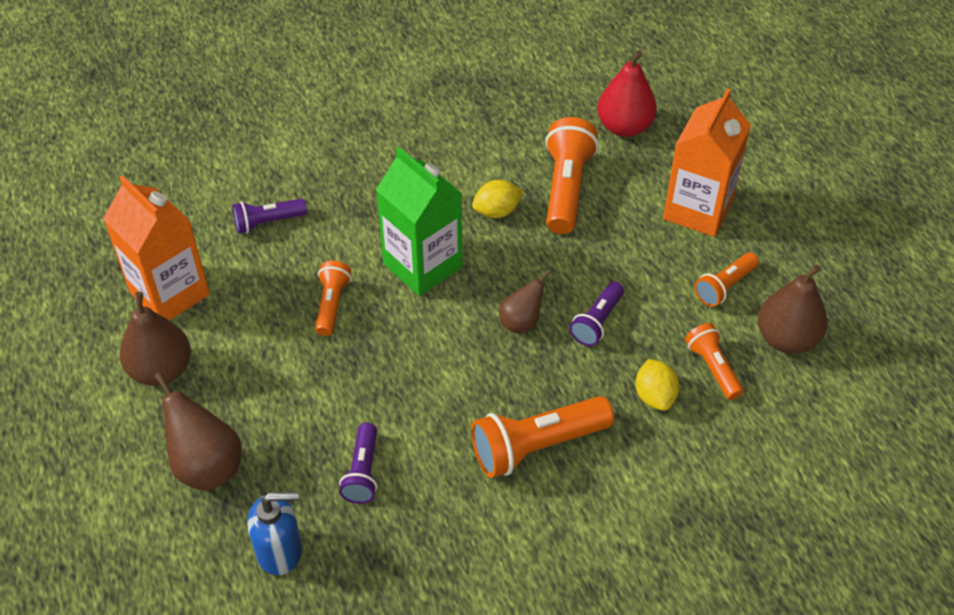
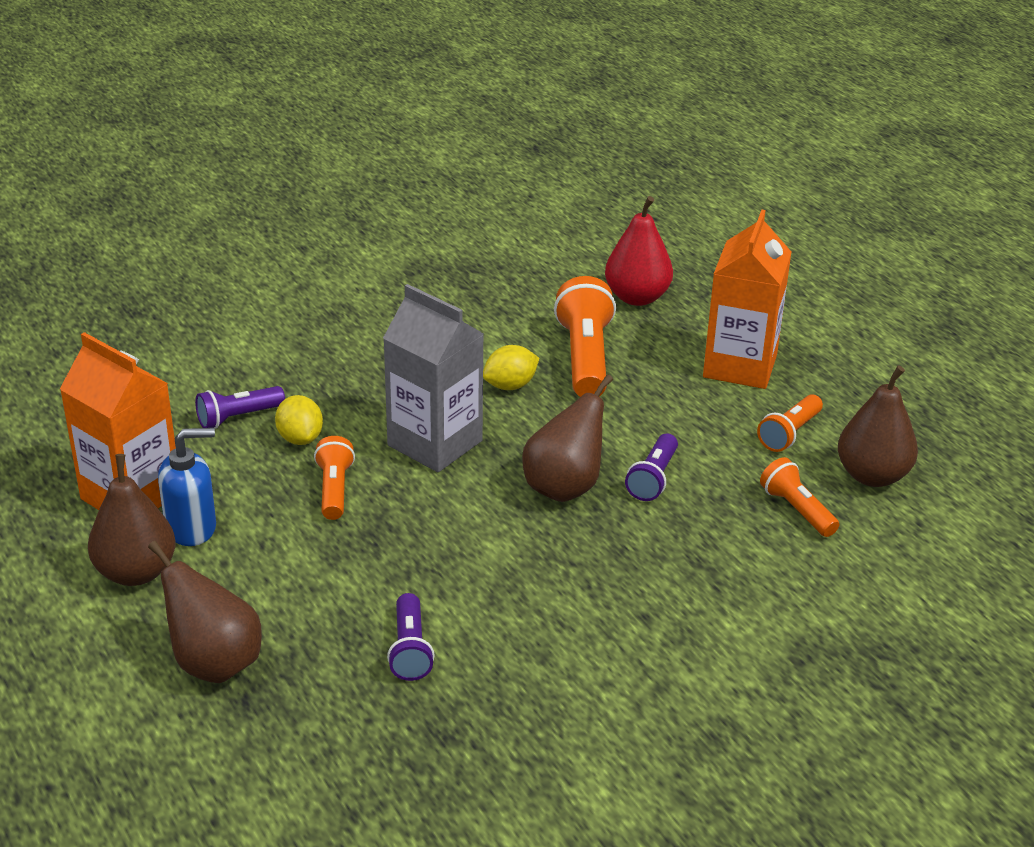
camera: 10 degrees left, 15 degrees down
(280, 550) = (325, 739): blue soap dispenser -> blue soap dispenser (192, 528)
(422, 265) = (435, 443): green carton -> grey carton
(521, 322) = (564, 487): brown pear -> brown pear, size x1.62
(537, 446) = (613, 603): orange flashlight -> none
(655, 396) = (738, 543): yellow lemon -> yellow lemon (300, 438)

